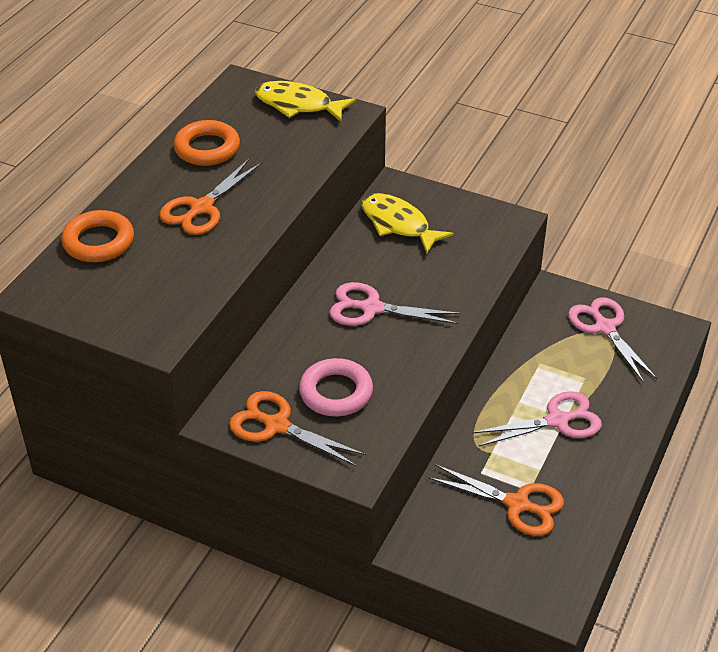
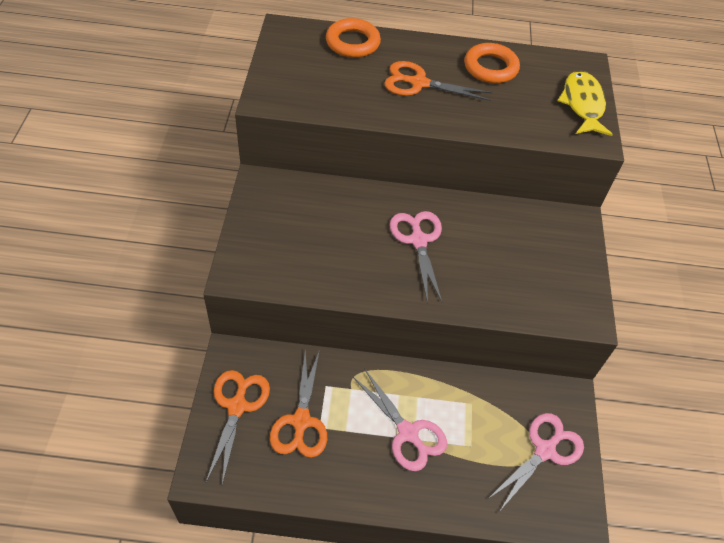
camera: 65 degrees right, 10 degrees up
(277, 425) = (266, 215): orange scissors -> orange scissors (237, 406)
(336, 392) = (314, 241): pink ring -> none
(398, 224) = (530, 233): yellow fish -> none

